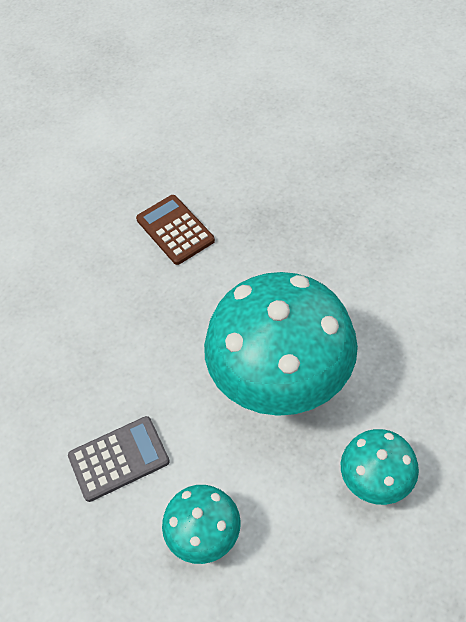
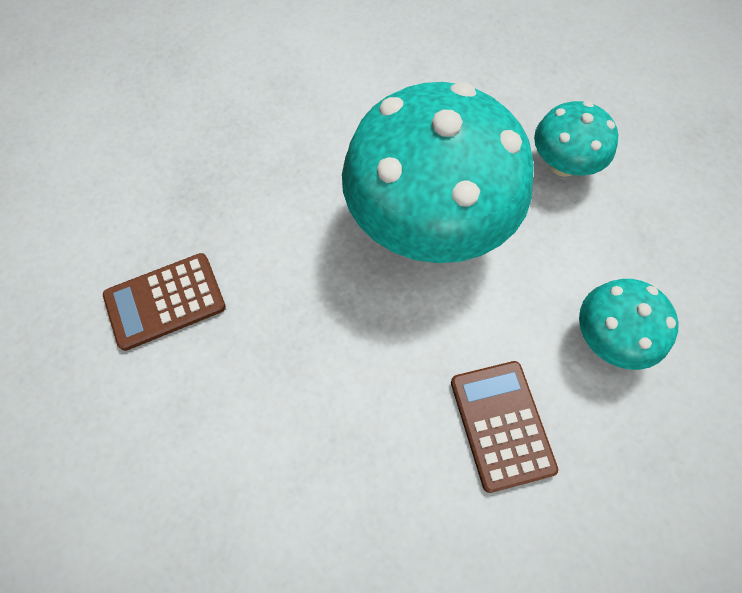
camera: 85 degrees left, 10 degrees up
(119, 459) = (501, 425): grey calculator -> brown calculator

